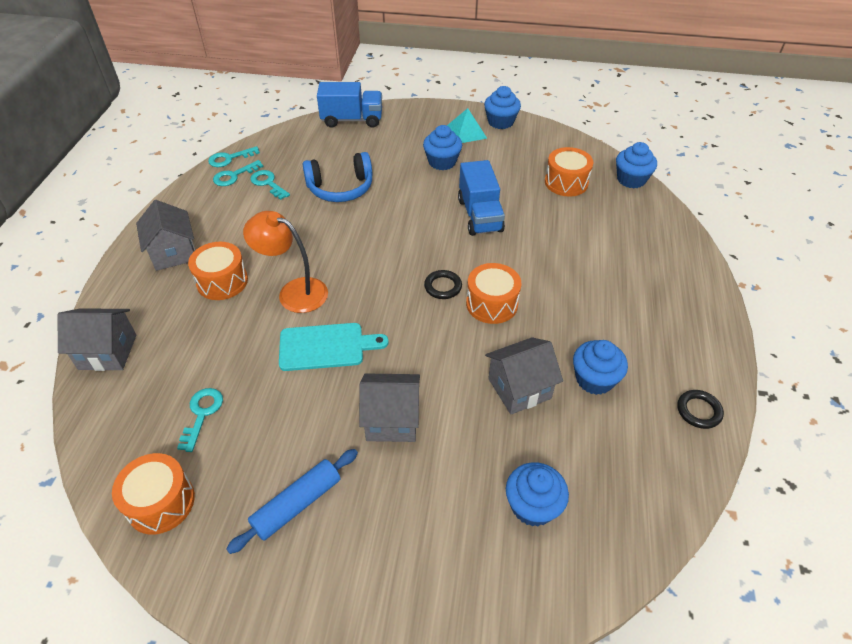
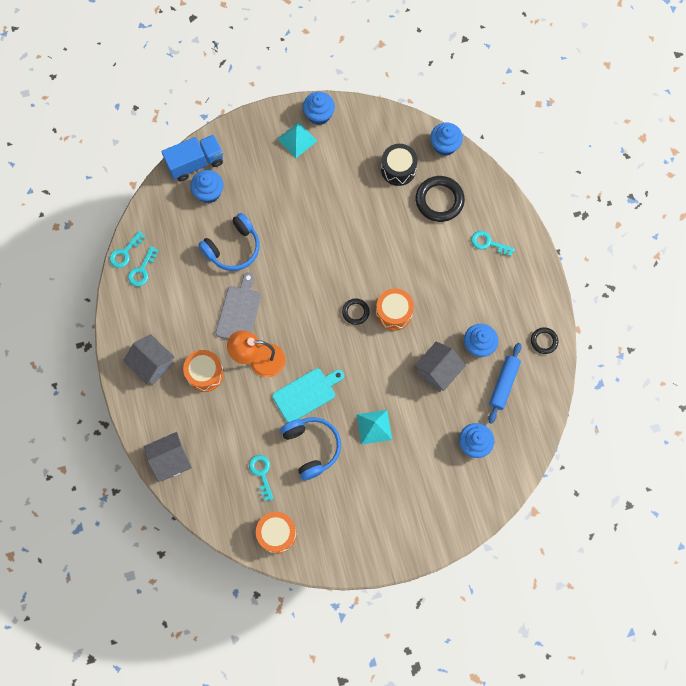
camera: 25 degrees left, 25 degrees up
(268, 183) = (174, 267): turquoise key -> turquoise key (488, 243)
(290, 410) = (311, 447): none -> blue headphones
(297, 504) = (350, 500): blue rolling pin -> blue rolling pin (503, 384)
(306, 240) = (239, 311): none -> grey cutting board
(392, 420) = (374, 426): grey house -> turquoise pyramid
(442, 162) = (295, 185): blue cupcake -> blue cupcake (209, 192)
(480, 215) = (350, 232): blue truck -> none
(566, 182) = (398, 169): orange drum -> black drum
(604, 221) = (439, 200): none -> black ring

